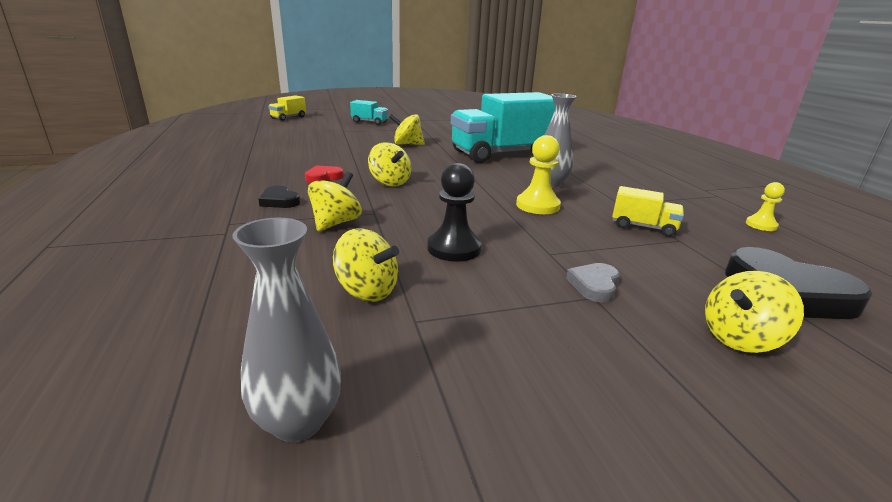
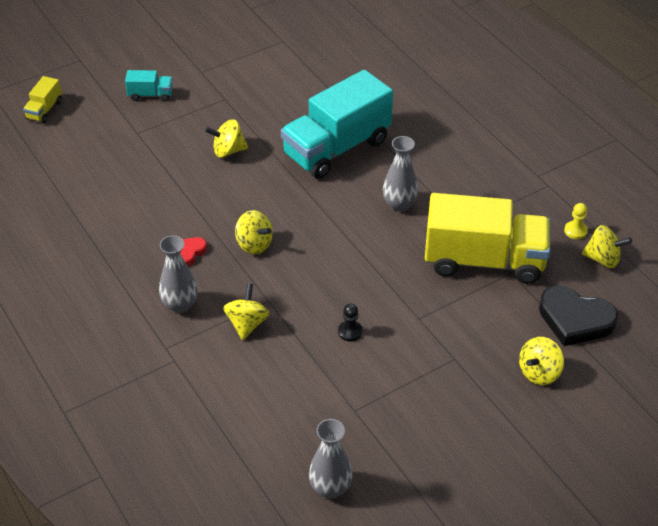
camera: 15 degrees left, 20 degrees up
(279, 201) = (180, 305): black heart -> grey vase
(367, 291) = (313, 393): yellow spinning top -> yellow spinning top (603, 259)
(454, 248) = (350, 331): black pawn -> black pawn, size x0.61
(537, 205) = (396, 250): yellow pawn -> none
(594, 285) = (453, 346): grey heart -> none
(643, 227) = (484, 261): yellow truck -> yellow truck, size x2.35

